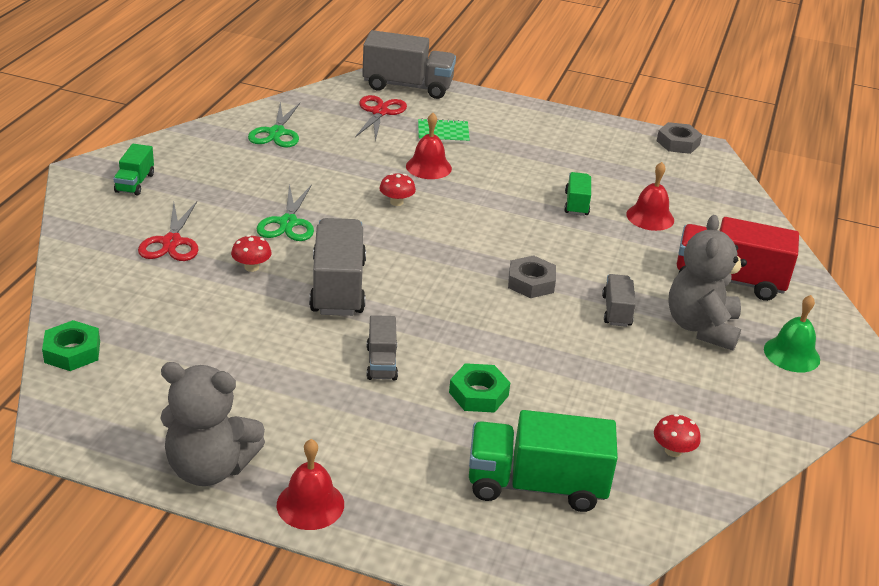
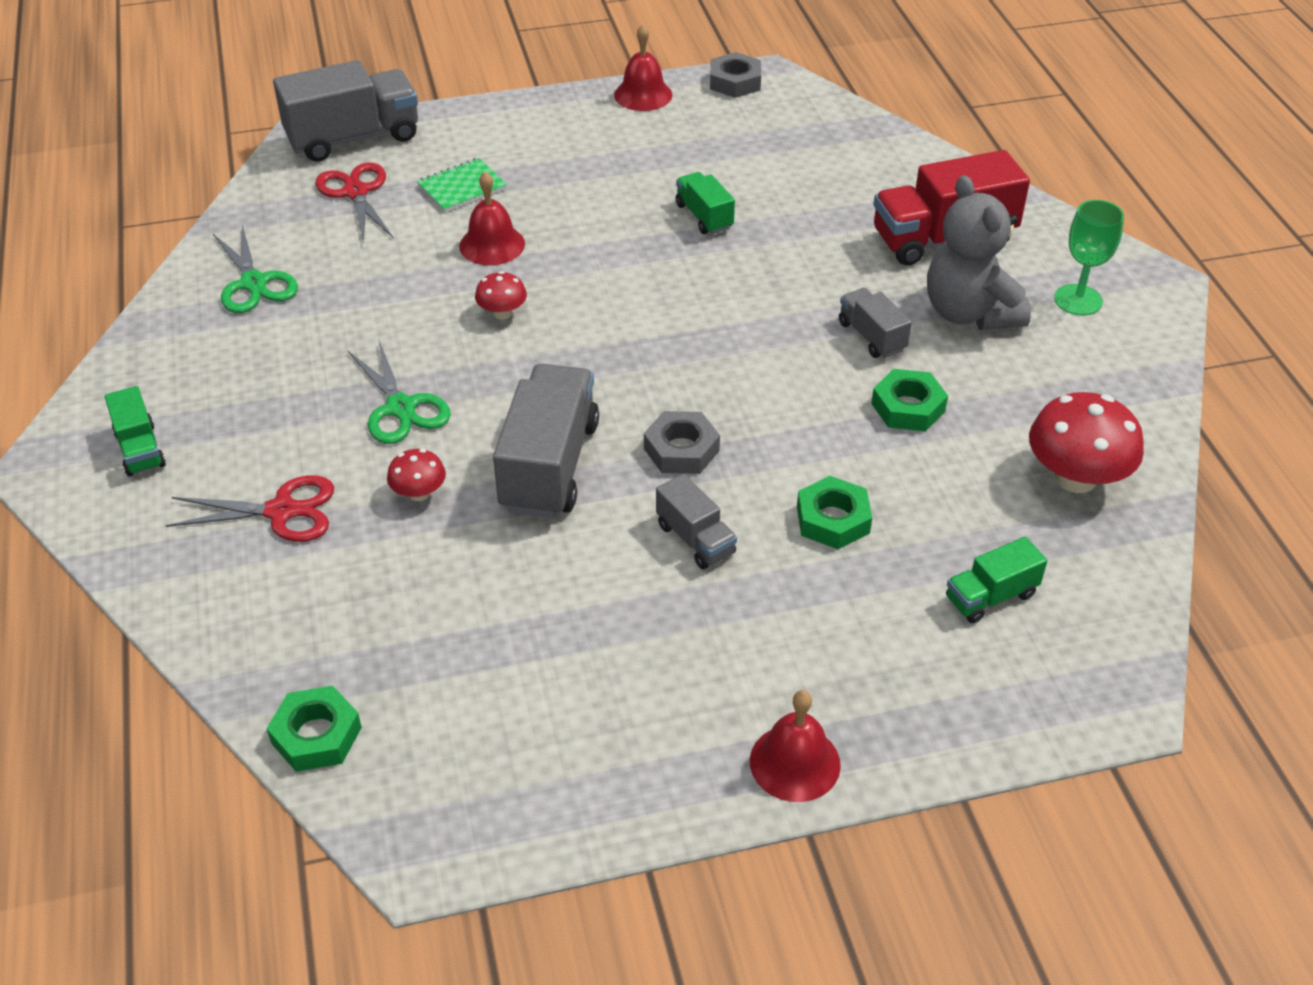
camera: 30 degrees left, 10 degrees up
(171, 242) = (281, 511): red scissors -> red scissors turned 60 degrees counterclockwise
(209, 468) = (642, 787): grey teddy bear -> none
(338, 287) = (549, 466): grey truck -> grey truck turned 45 degrees clockwise
(531, 282) = (753, 346): grey nut -> grey nut (681, 449)
(536, 485) = (990, 596): green truck -> green truck, size x0.53
(598, 359) = (908, 407): none -> green nut
(650, 217) = (795, 196): red bell -> red bell (643, 94)
(673, 451) = (1075, 478): red mushroom -> red mushroom, size x1.92
(791, 354) = (1078, 300): green bell -> green goblet

